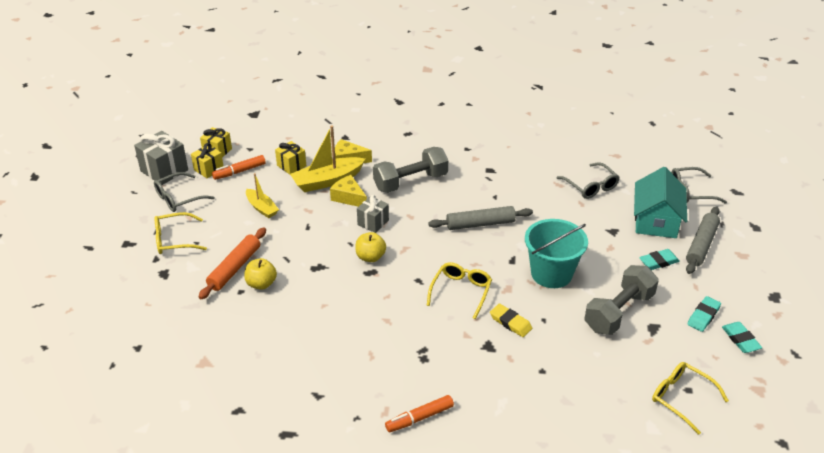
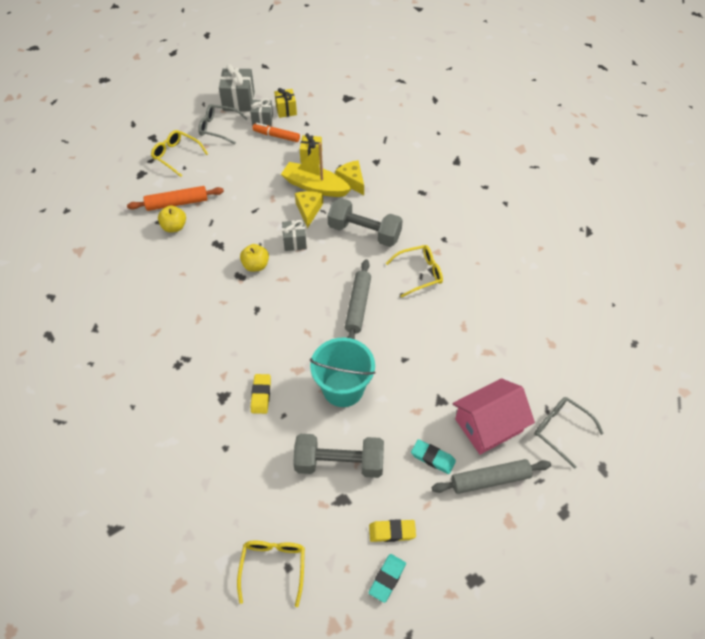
camera: 50 degrees right, 15 degrees up
(209, 169) = (262, 120): yellow gift -> grey gift
(262, 208) = (250, 174): yellow boat -> none
(419, 418) = (117, 399): orange marker -> none
(461, 292) = (267, 343): yellow glasses -> yellow glasses (419, 273)
(480, 224) = (358, 306): grey rolling pin -> grey rolling pin turned 60 degrees clockwise
(590, 186) = (485, 350): grey glasses -> none
(656, 220) = (488, 425): turquoise house -> pink house
(703, 316) = (392, 532): turquoise eraser -> yellow eraser

